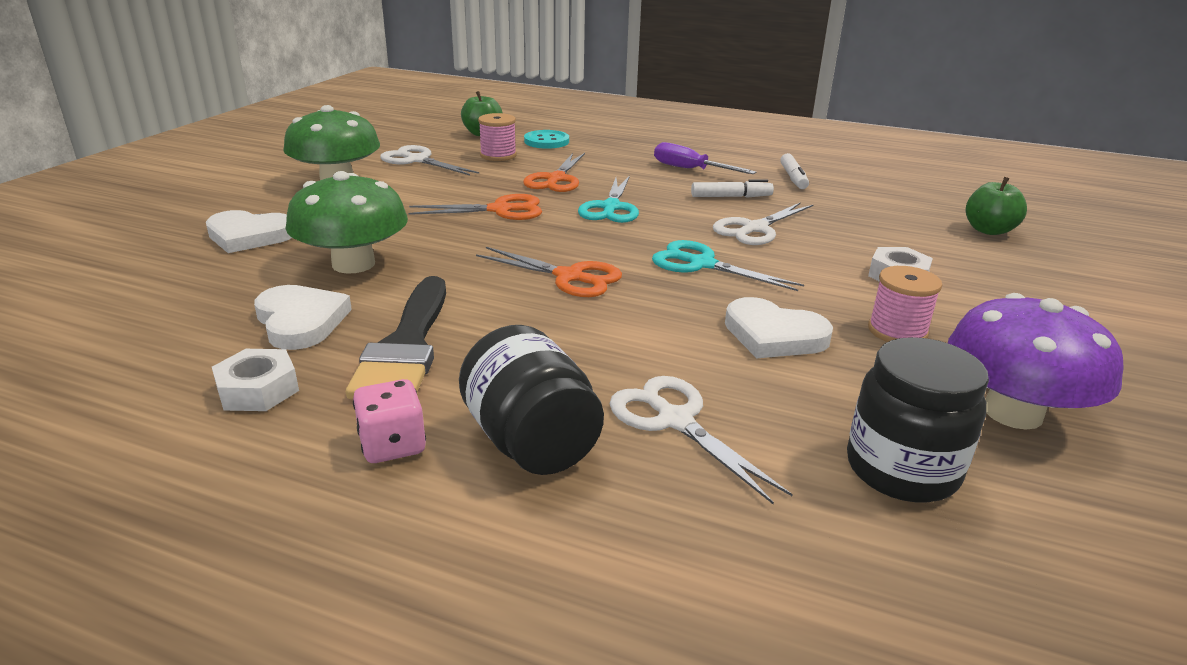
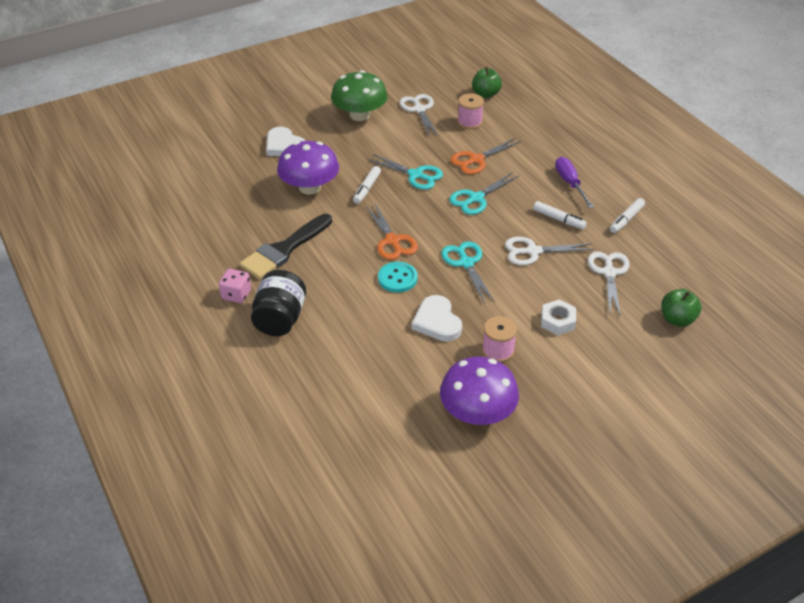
camera: 40 degrees right, 15 degrees up
(258, 390) = (217, 245): white nut -> none
(300, 321) = (259, 215): white heart -> none
(353, 264) = (309, 187): green mushroom -> purple mushroom
(449, 240) = (367, 189): none -> white marker
(500, 210) = (416, 175): orange scissors -> turquoise scissors
(546, 141) = (516, 118): turquoise button -> turquoise button (397, 278)
(675, 420) = (339, 338): white scissors -> white scissors (609, 273)
(901, 470) = (391, 405): black jar -> none

